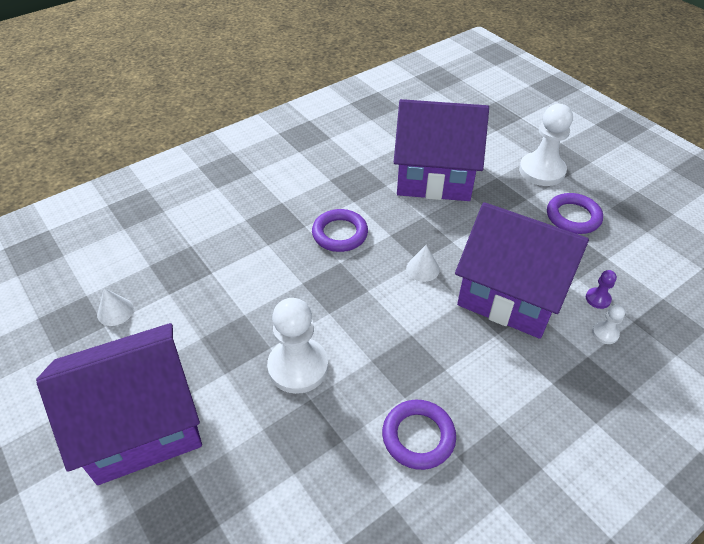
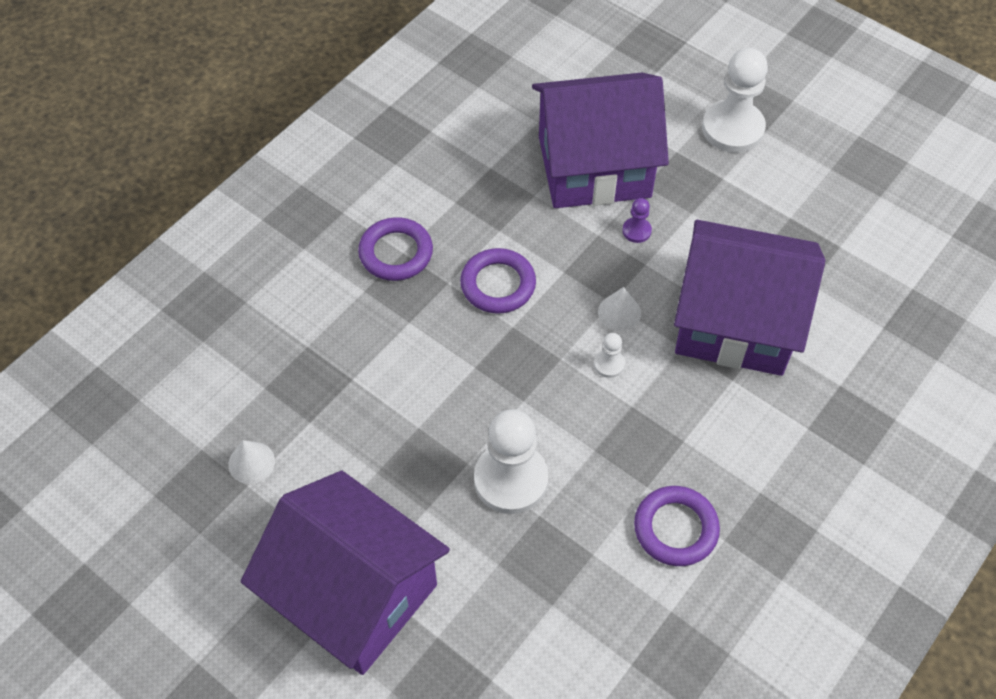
camera: 15 degrees left, 10 degrees up
(142, 424) = (354, 594): purple house -> purple house turned 75 degrees clockwise
(573, 217) = (786, 193): purple ring -> purple ring (396, 253)
(598, 299) = (838, 306): purple pawn -> purple pawn (636, 231)
(605, 333) = (854, 351): white pawn -> white pawn (609, 364)

